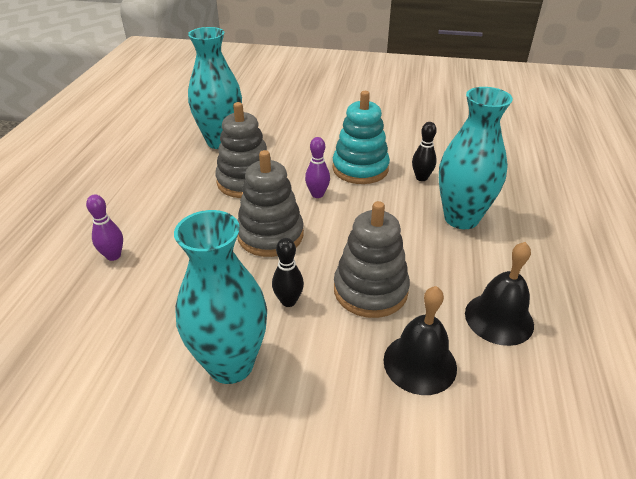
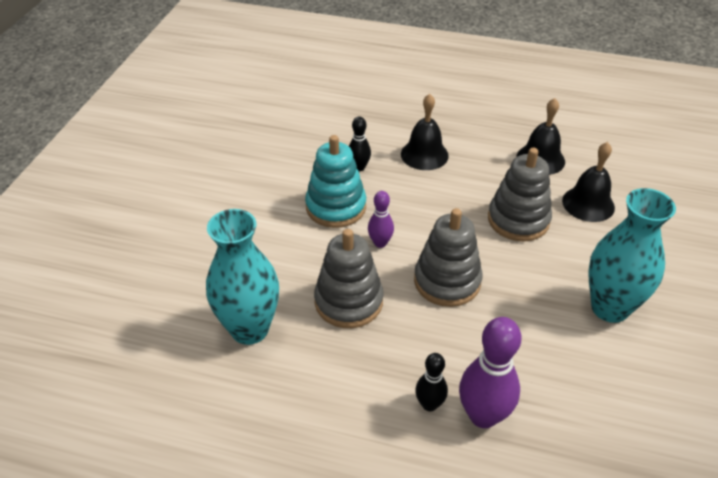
camera: 85 degrees left, 5 degrees up
(113, 256) = (483, 416): purple bowling pin -> purple bowling pin, size x1.80
(288, 301) = (536, 271): black bowling pin -> black bowling pin (429, 404)
(461, 218) = (424, 154): turquoise vase -> black bell

